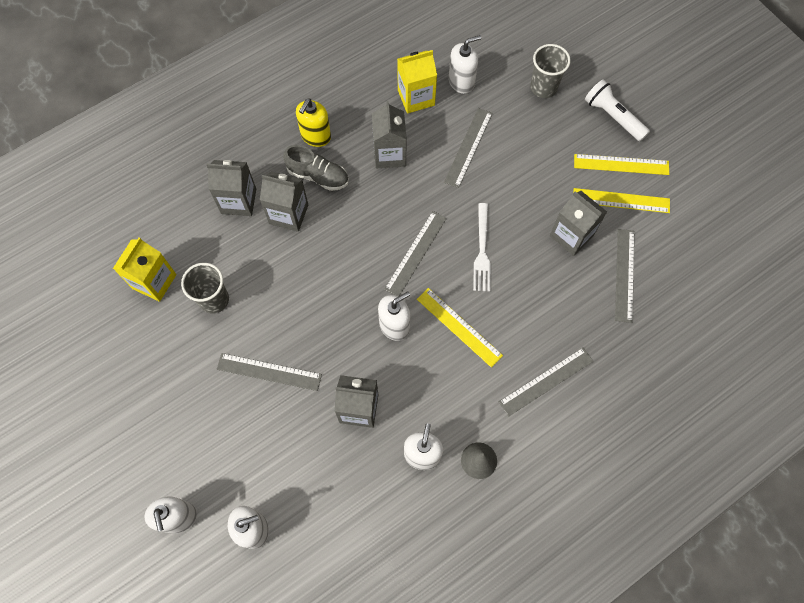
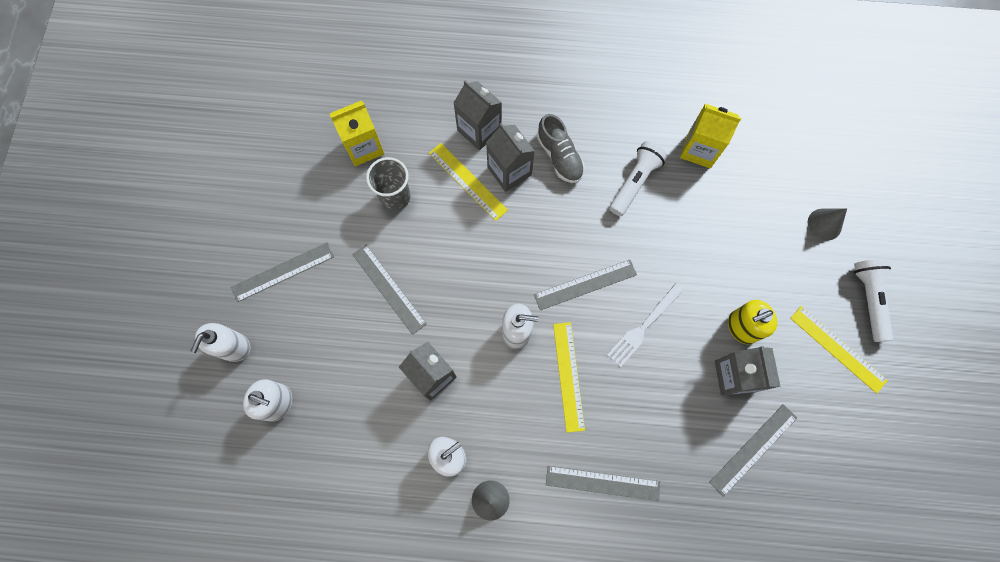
camera: 40 degrees right, 5 degrees up
(315, 136) = (585, 121): yellow soap dispenser -> yellow soap dispenser (742, 327)
(389, 154) = (634, 182): grey carton -> white flashlight
(461, 82) = (752, 164): white soap dispenser -> none
(468, 147) = (708, 227): grey ruler -> grey ruler (283, 272)
(543, 87) = (824, 224): grey cup -> grey cone
(621, 200) = (808, 381): yellow ruler -> yellow ruler (468, 181)

